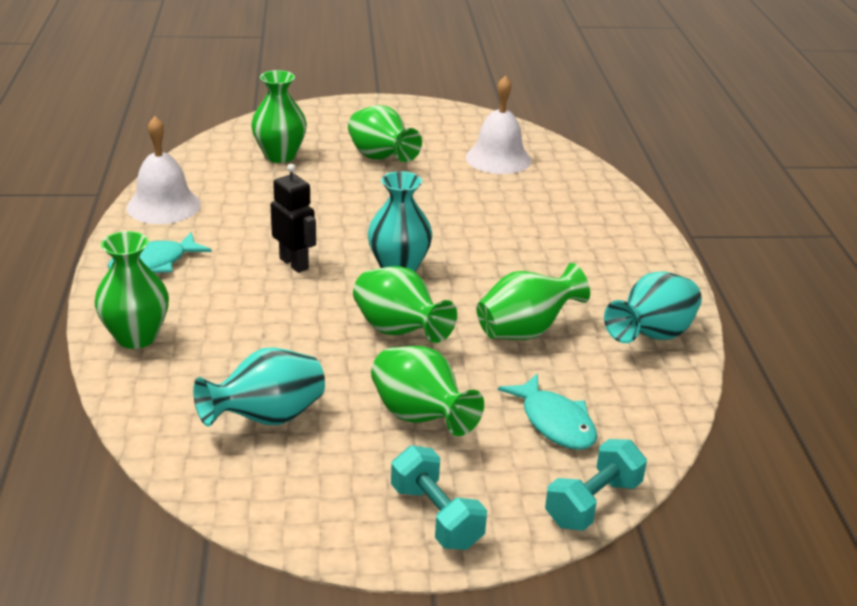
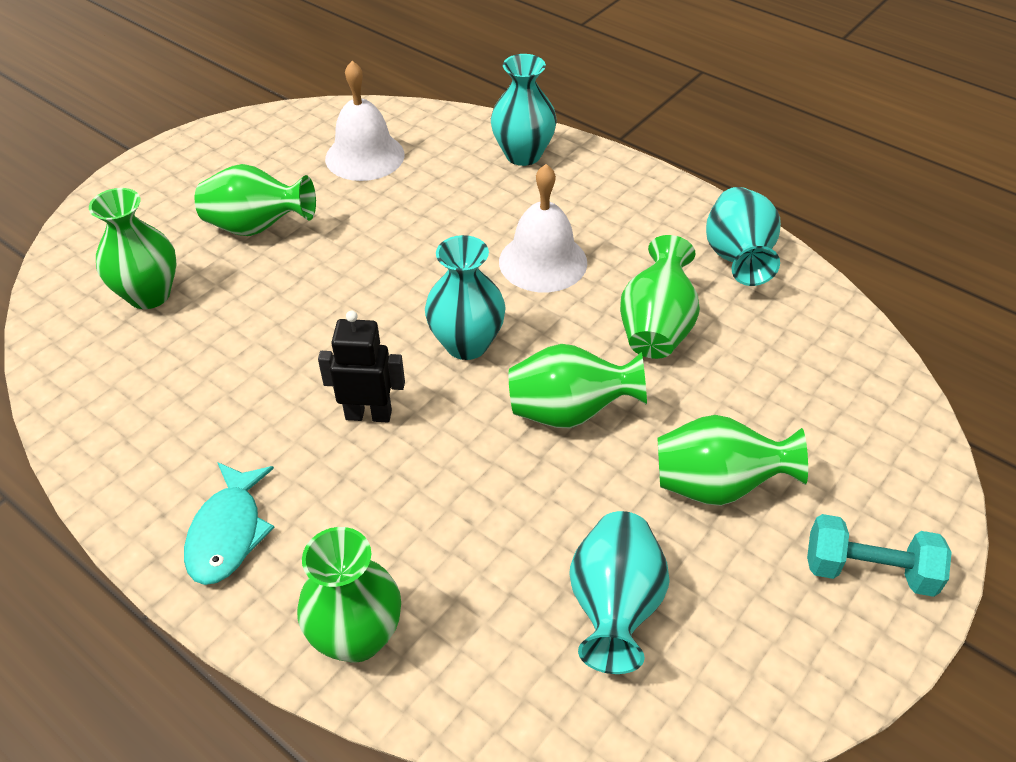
camera: 45 degrees left, 15 degrees up
(163, 206) = (119, 452): white bell -> white bell (543, 261)
(555, 422) = (802, 400): turquoise fish -> none
(593, 503) = (927, 451): turquoise dumbbell -> none
(601, 208) = (523, 155): none -> turquoise vase

